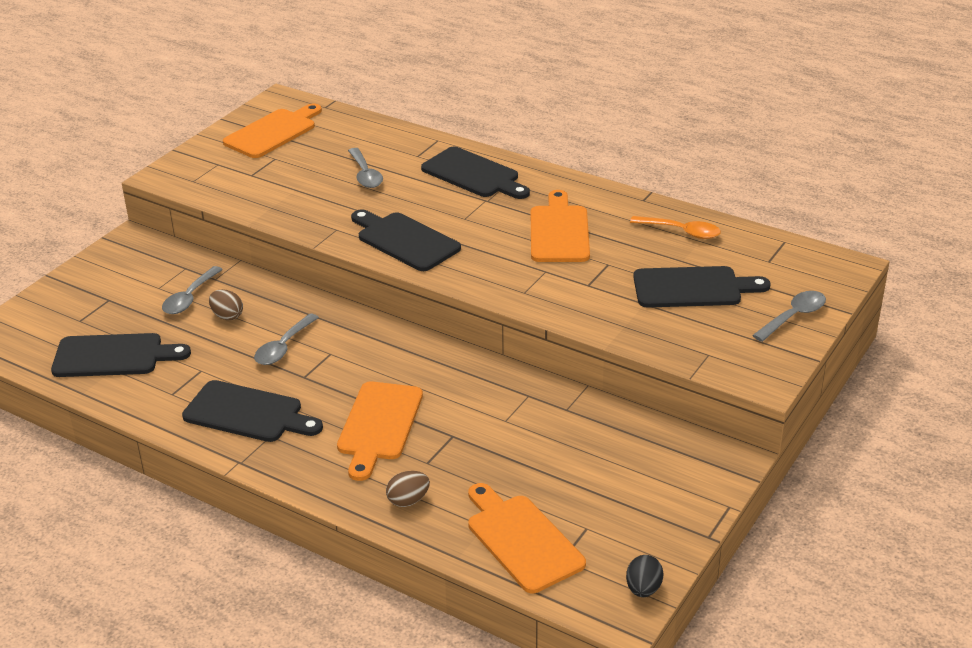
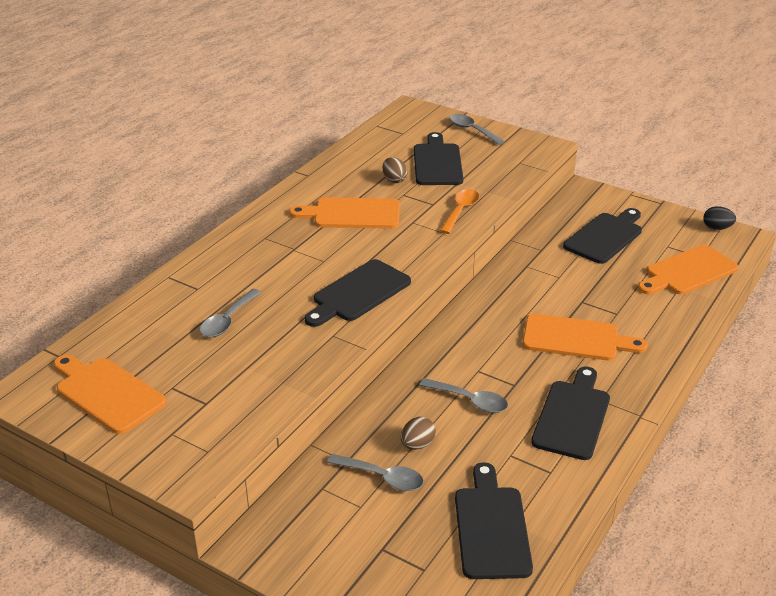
camera: 90 degrees left, 0 degrees up
(365, 175) = (228, 320): grey spoon -> grey spoon turned 135 degrees clockwise
(408, 500) = (662, 322): brown egg -> brown egg (394, 180)
(474, 174) = (245, 255): black cutting board -> black cutting board (605, 236)
(682, 232) = (359, 162): orange spoon -> orange spoon (460, 211)

